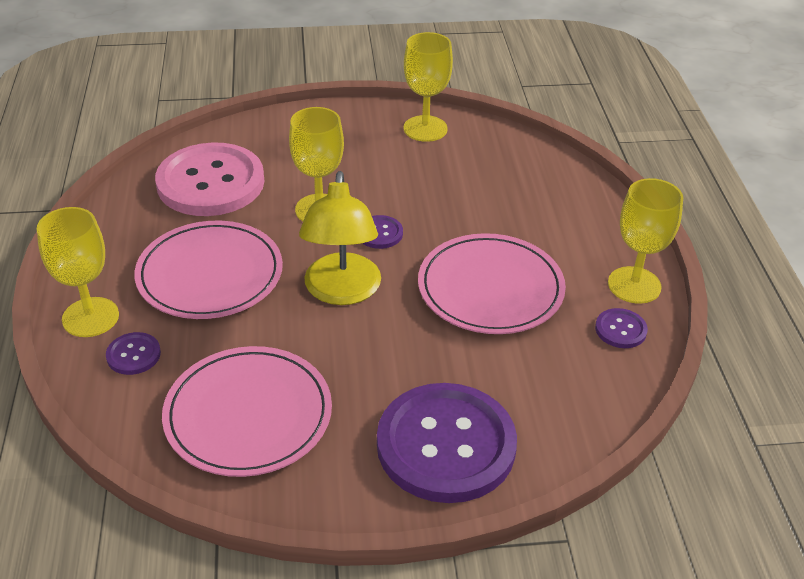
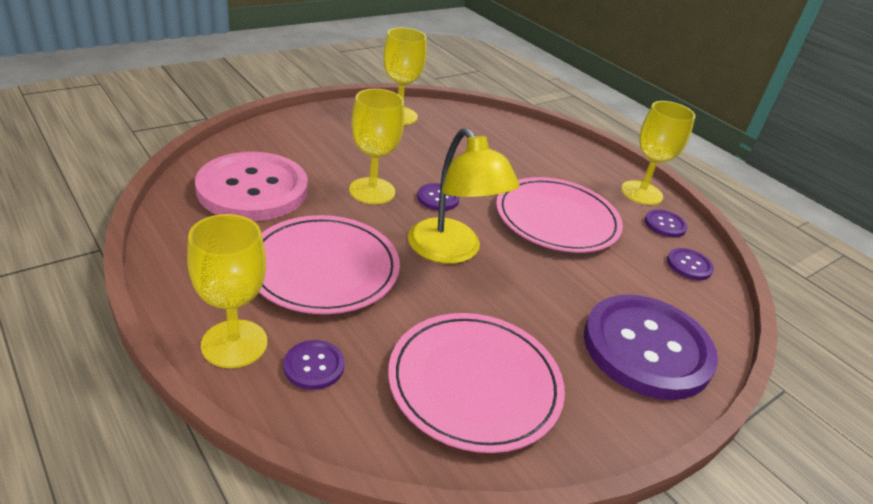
camera: 35 degrees left, 5 degrees down
(596, 382) = (689, 265): none -> purple button

